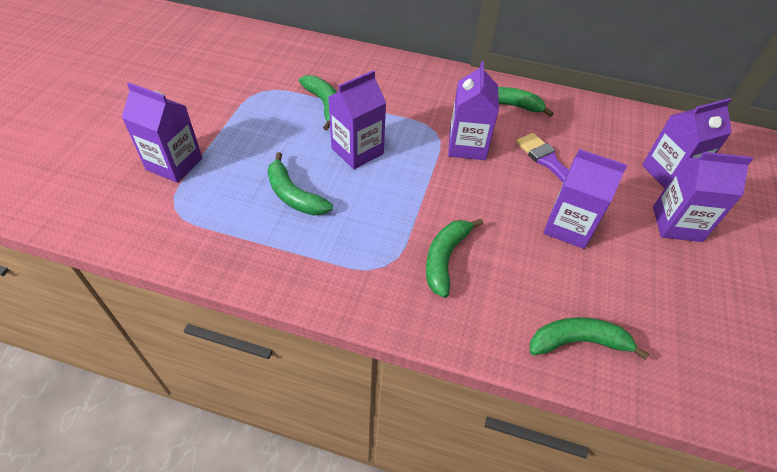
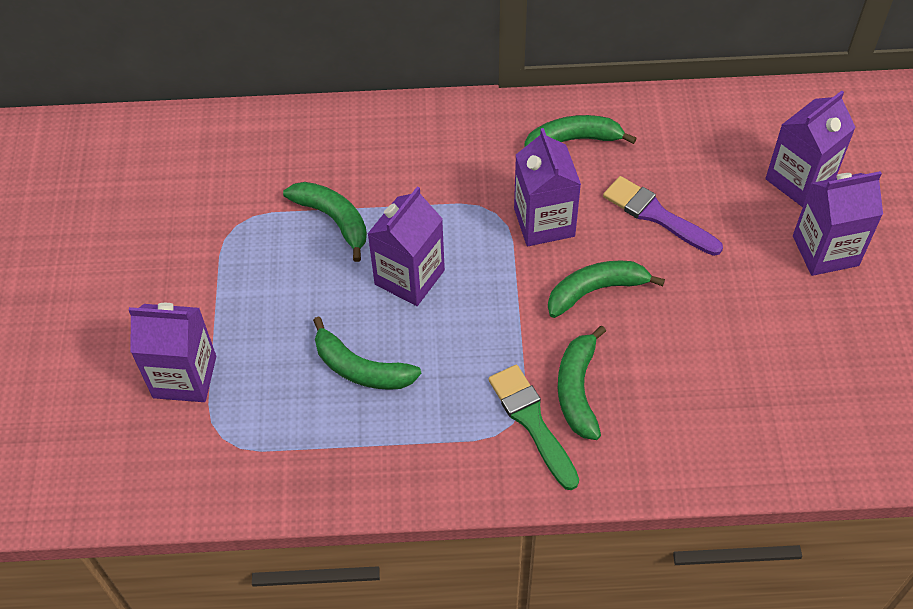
camera: 15 degrees left, 5 degrees up
(400, 269) = (532, 422): none -> green brush
(568, 227) = (703, 298): purple carton -> none
(578, 342) = (755, 439): green banana -> green banana (595, 290)

